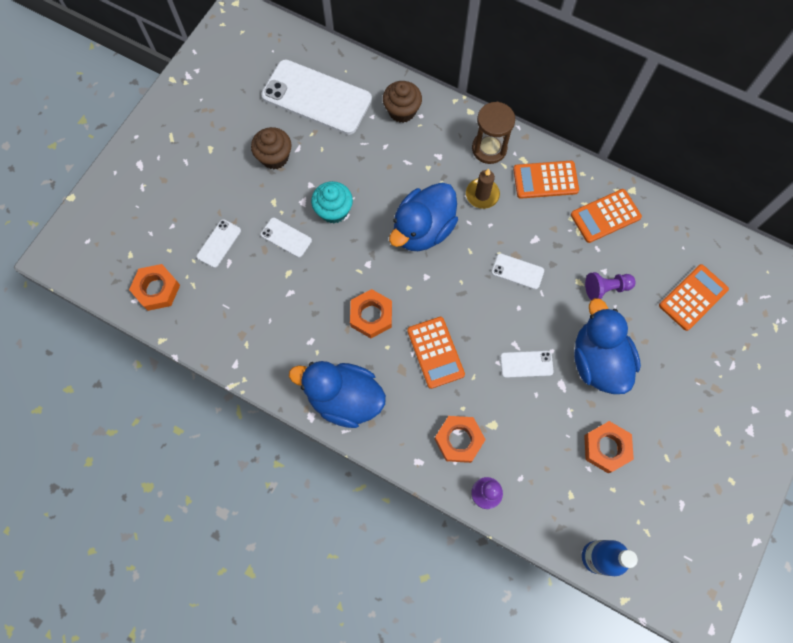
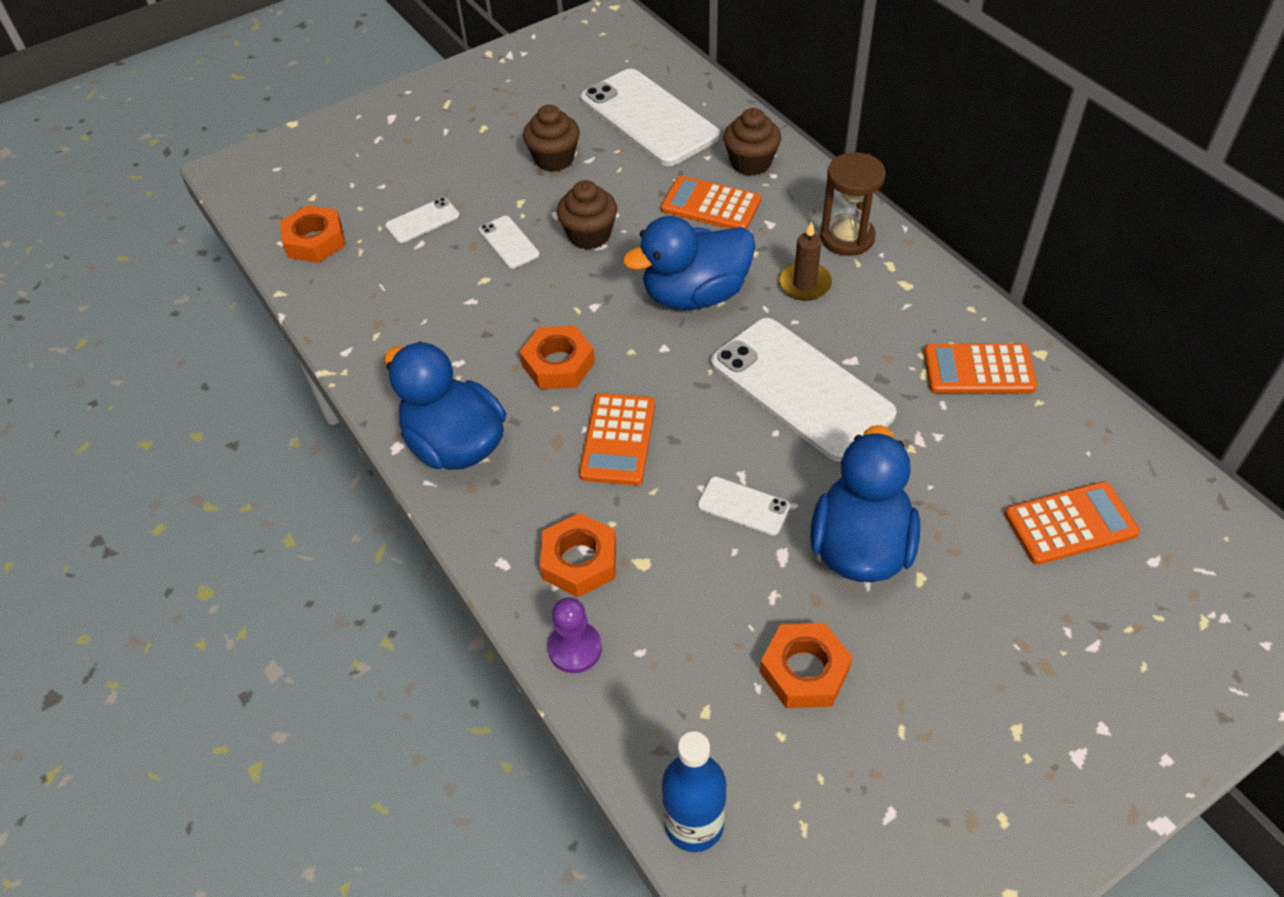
camera: 30 degrees right, 20 degrees down
(333, 210) = (589, 235): turquoise cupcake -> brown cupcake
(517, 271) = (801, 388): white phone -> white phone, size x2.27
(545, 180) = (909, 298): orange calculator -> orange calculator (711, 205)
(606, 288) = (928, 458): purple pawn -> none

